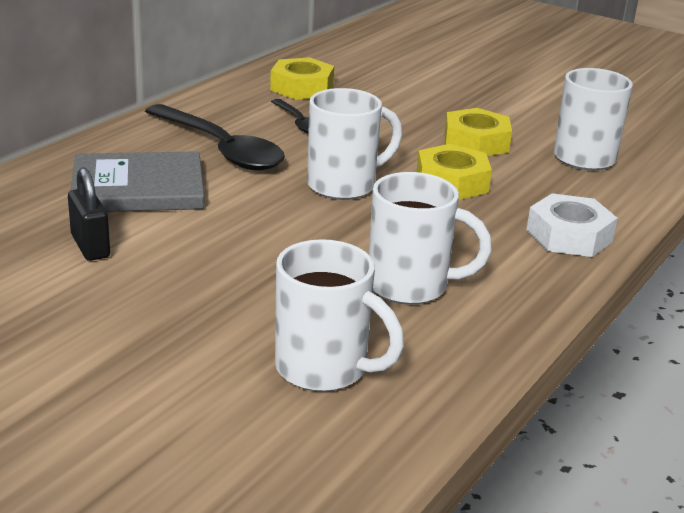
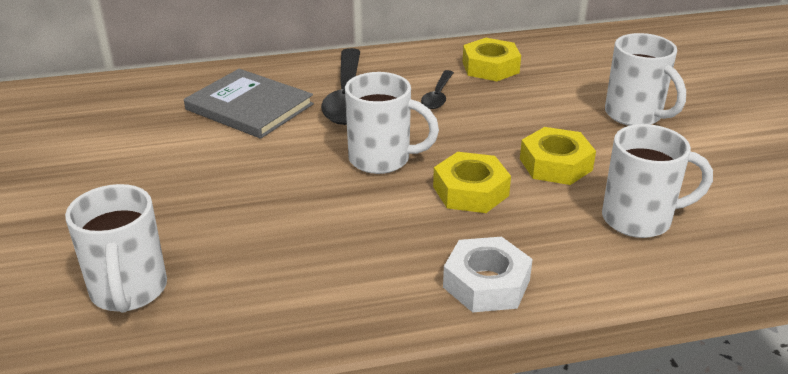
camera: 45 degrees right, 5 degrees up
(90, 246) = (157, 137): black padlock -> none
(410, 286) = (287, 261): white mug -> white mug (635, 115)

